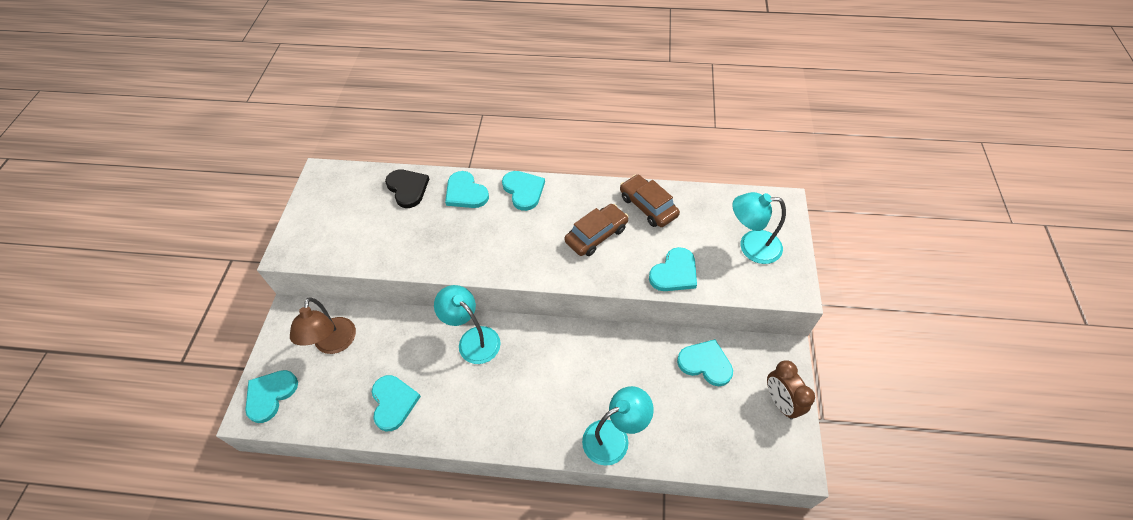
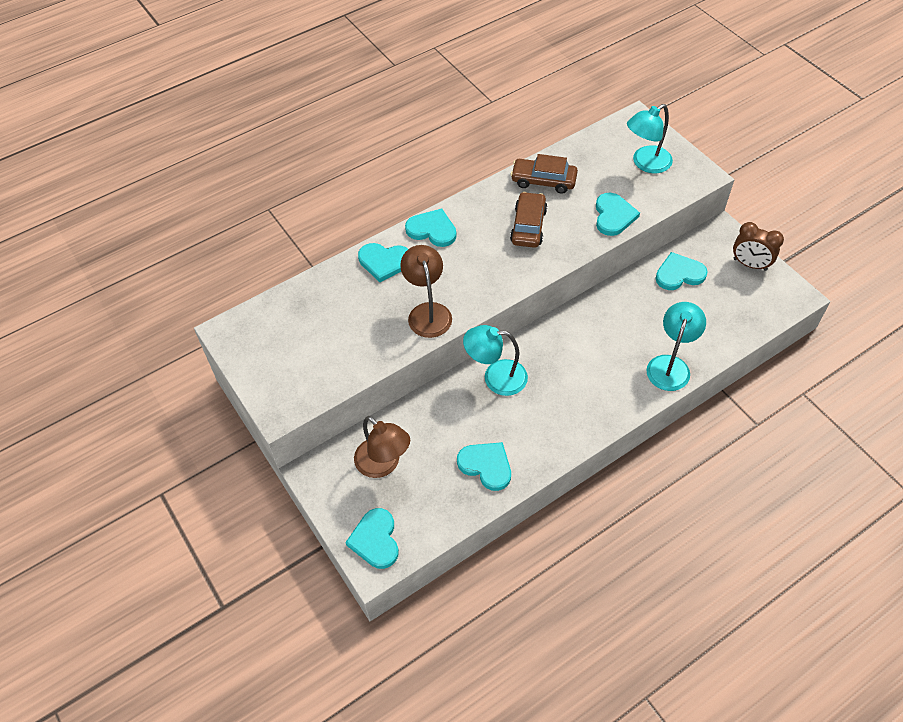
camera: 40 degrees left, 0 degrees up
(407, 188) = (328, 291): black heart -> none
(452, 251) = (427, 312): none -> brown lamp

